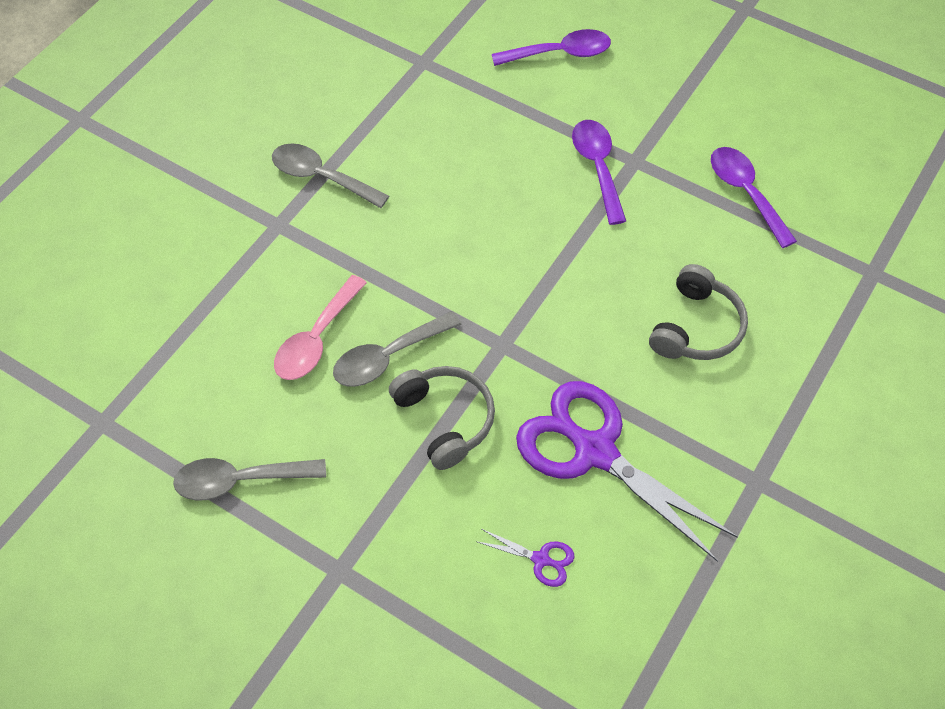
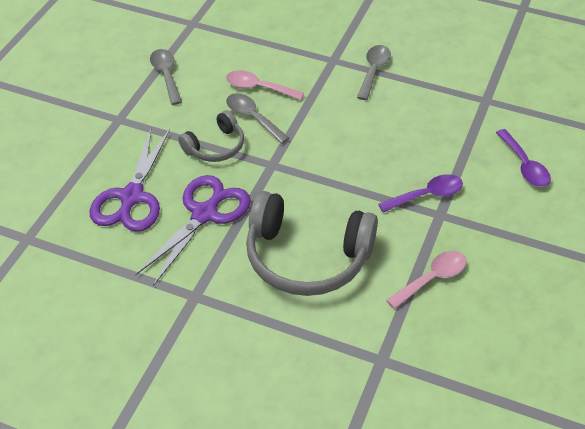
camera: 80 degrees right, 10 degrees down
(541, 559) = (131, 197): purple scissors -> purple scissors, size x2.50
(696, 327) = (306, 257): grey headphones -> grey headphones, size x1.87
(746, 193) = (432, 279): purple spoon -> pink spoon

